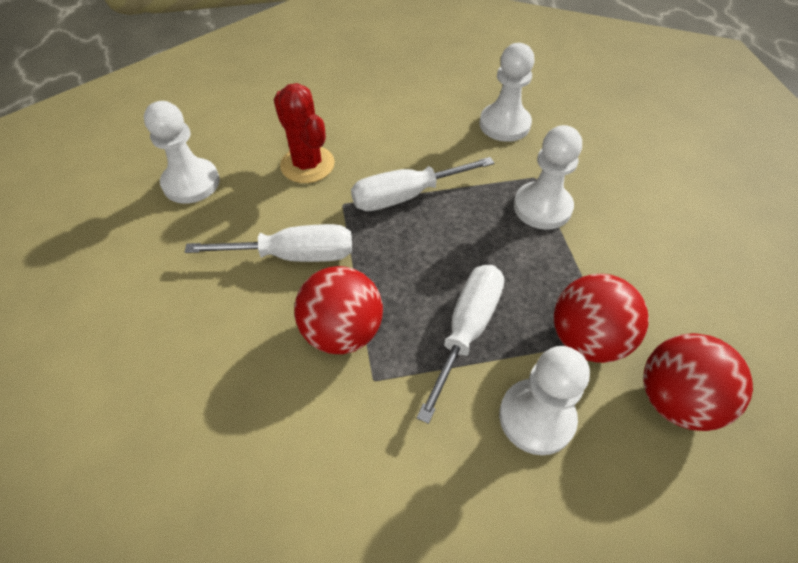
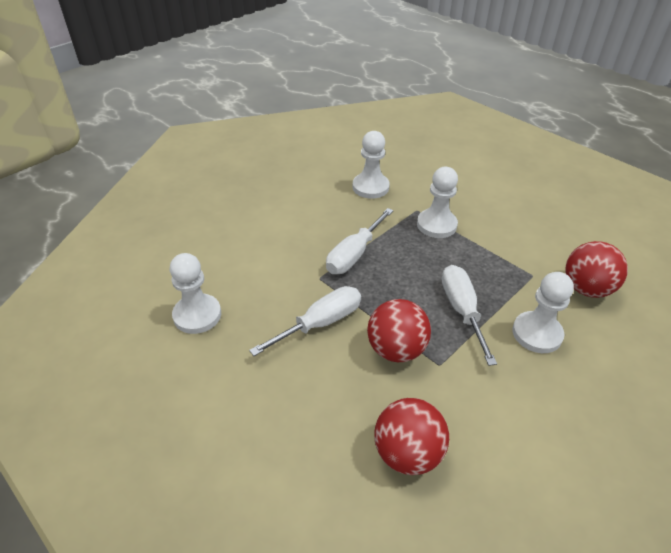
camera: 35 degrees left, 10 degrees down
(307, 164) = (270, 265): red cactus -> none
(587, 339) = (523, 282): red ball -> red ball (407, 453)

